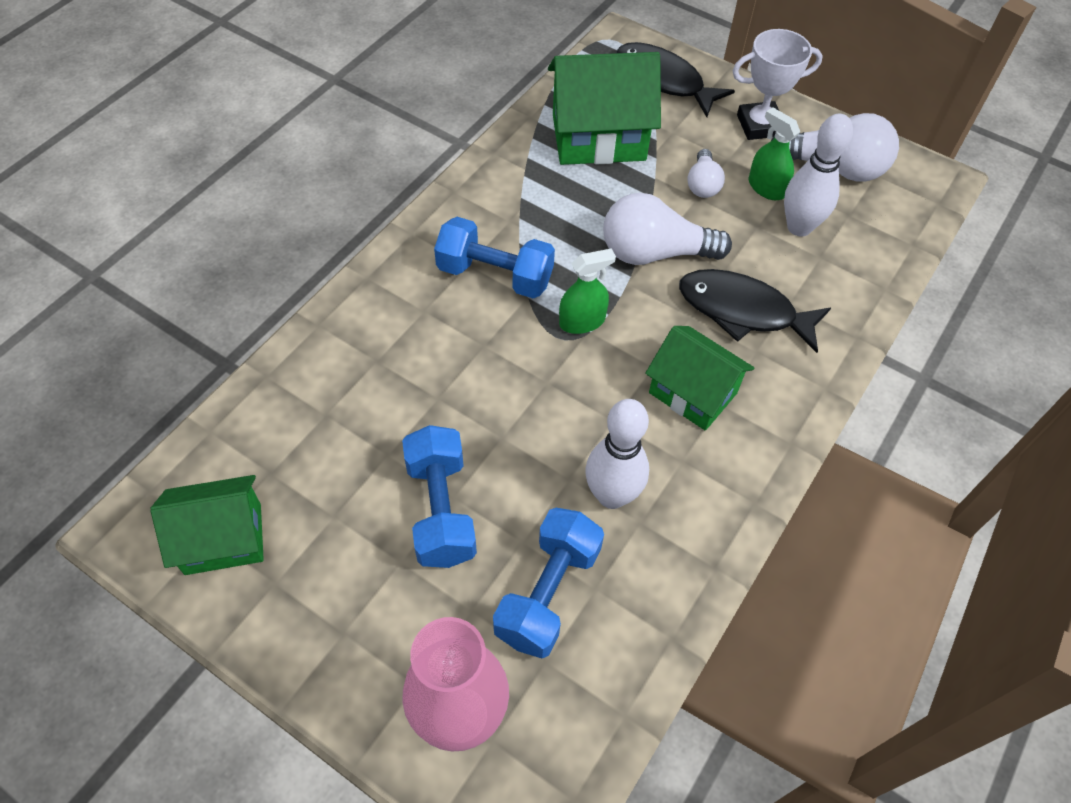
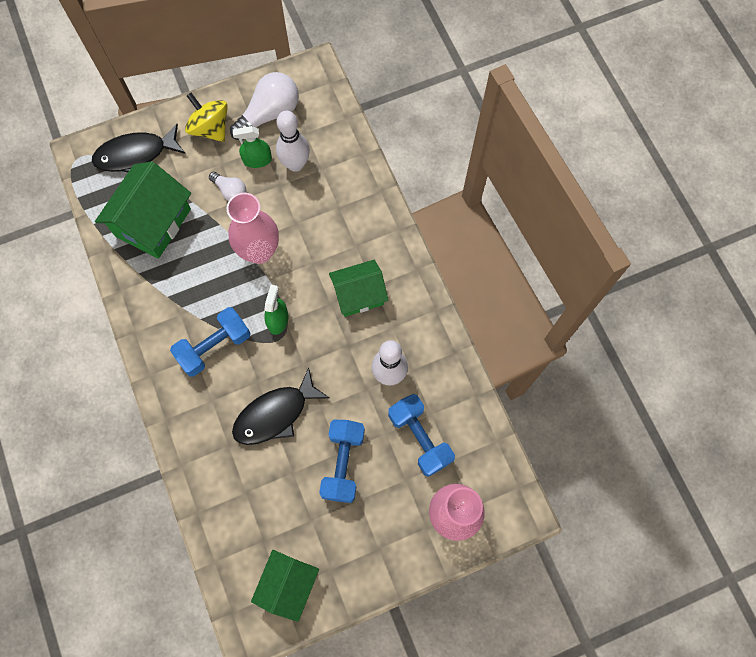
camera: 55 degrees left, 15 degrees up
(441, 510) = (343, 463): blue dumbbell -> blue dumbbell turned 75 degrees clockwise
(654, 253) = (259, 251): white light bulb -> pink vase
(743, 311) = (328, 234): black fish -> black fish (275, 414)
(759, 125) = (210, 128): white trophy -> yellow spinning top

